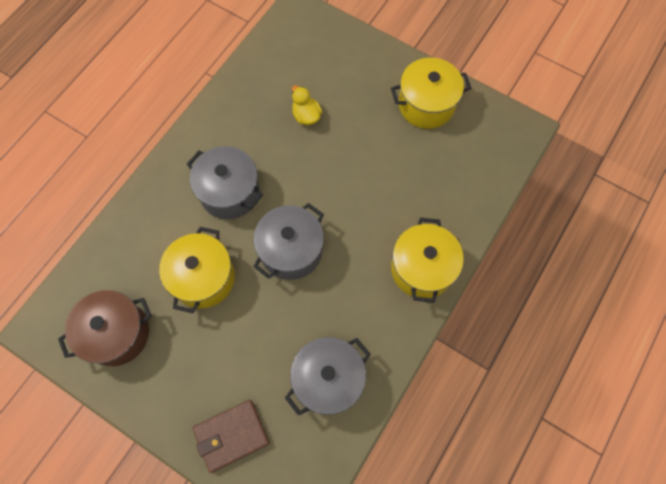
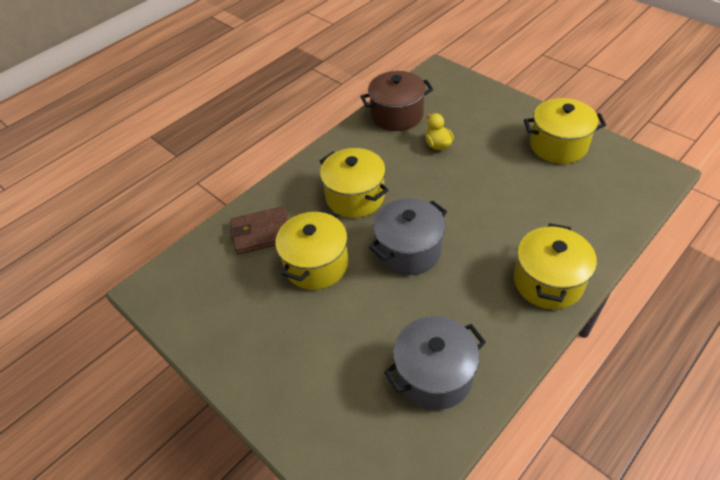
camera: 15 degrees right, 20 degrees down
(117, 333) = (220, 302): brown pot -> brown pot (397, 115)
(229, 192) = (355, 197): grey pot -> yellow pot
(231, 435) = (318, 416): brown wallet -> brown wallet (262, 233)

